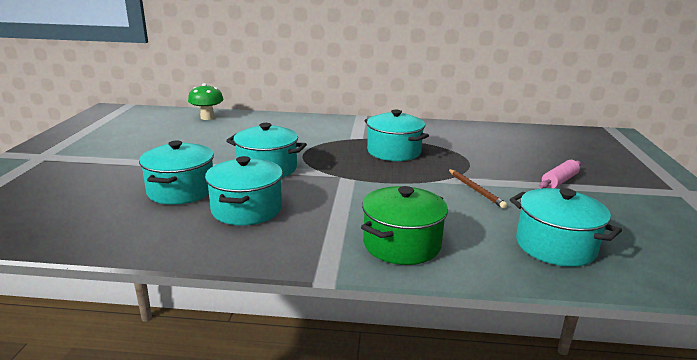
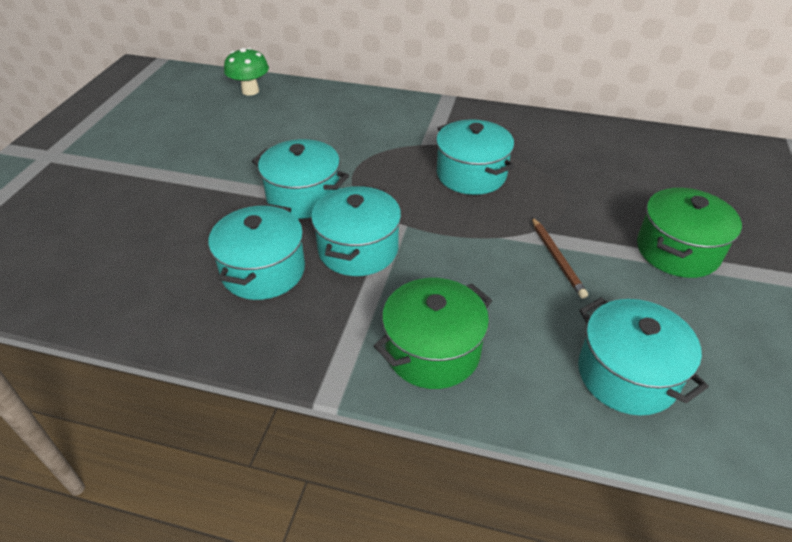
camera: 10 degrees right, 20 degrees up
(181, 191) = (194, 230): turquoise pot -> turquoise pot (358, 249)
(559, 181) = (677, 251): pink rolling pin -> green pot

